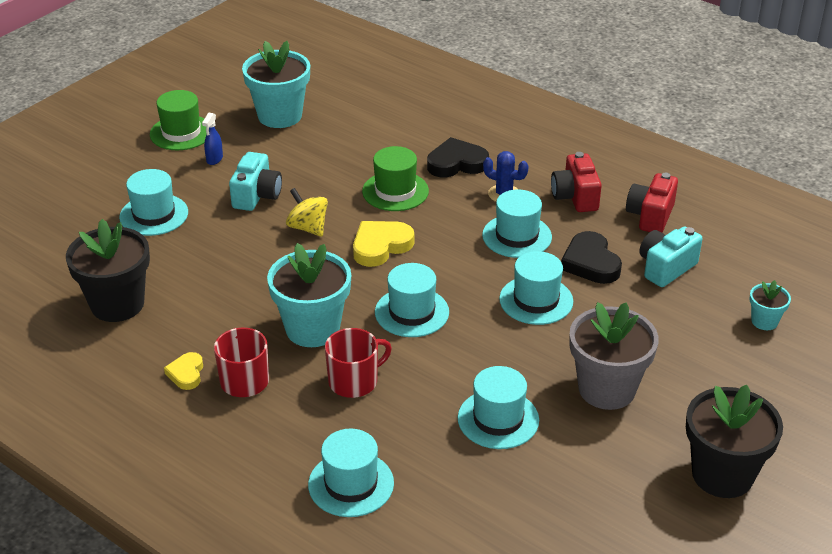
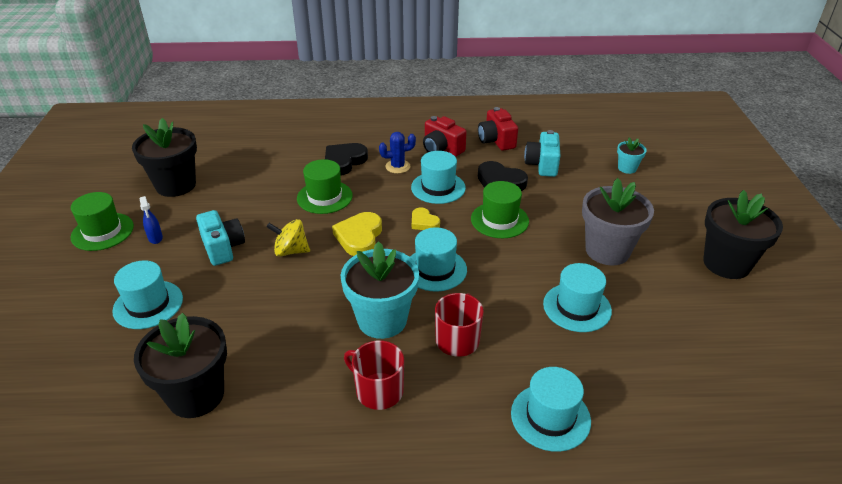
camera: 40 degrees left, 0 degrees up
(186, 373) = (325, 415): yellow heart -> yellow heart (424, 222)
(280, 116) = (176, 185): turquoise flower pot -> black flower pot
(536, 300) = (499, 220): turquoise hat -> green hat

